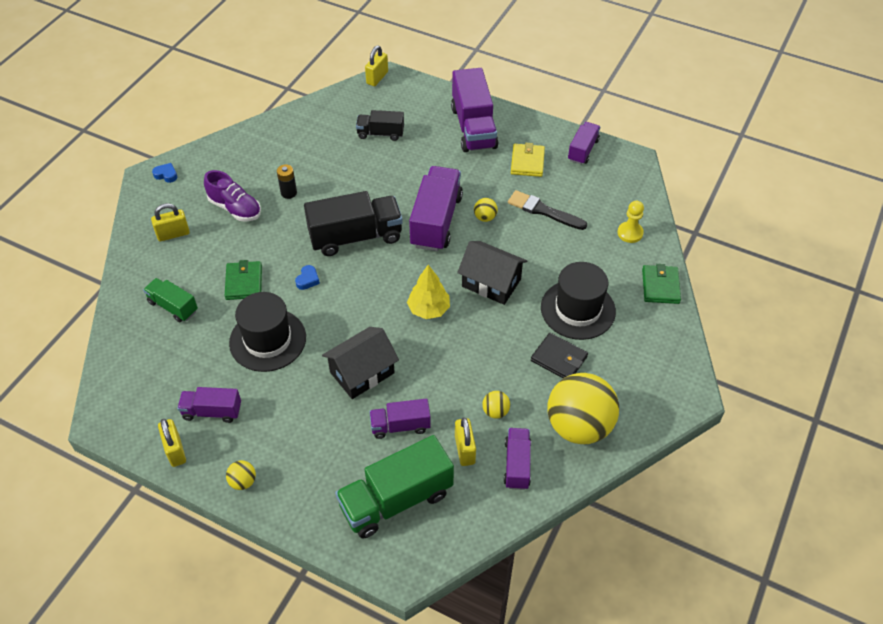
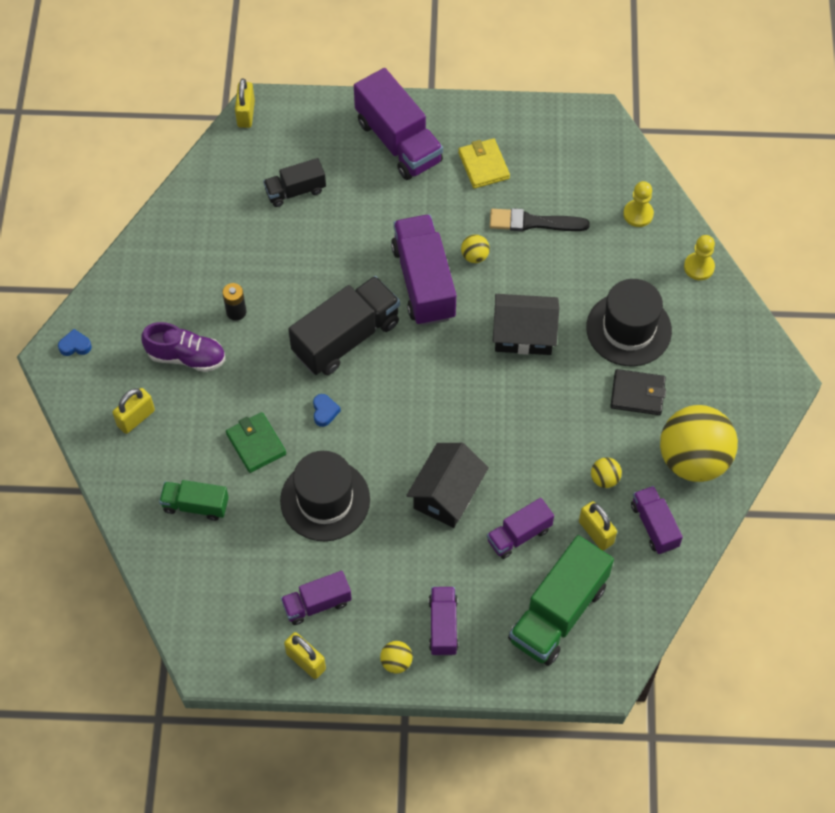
camera: 25 degrees left, 10 degrees up
(428, 309) = (475, 393): yellow tree -> none
(583, 150) = (537, 126): purple truck -> purple truck (443, 626)
(660, 286) = (699, 267): green wallet -> yellow pawn

